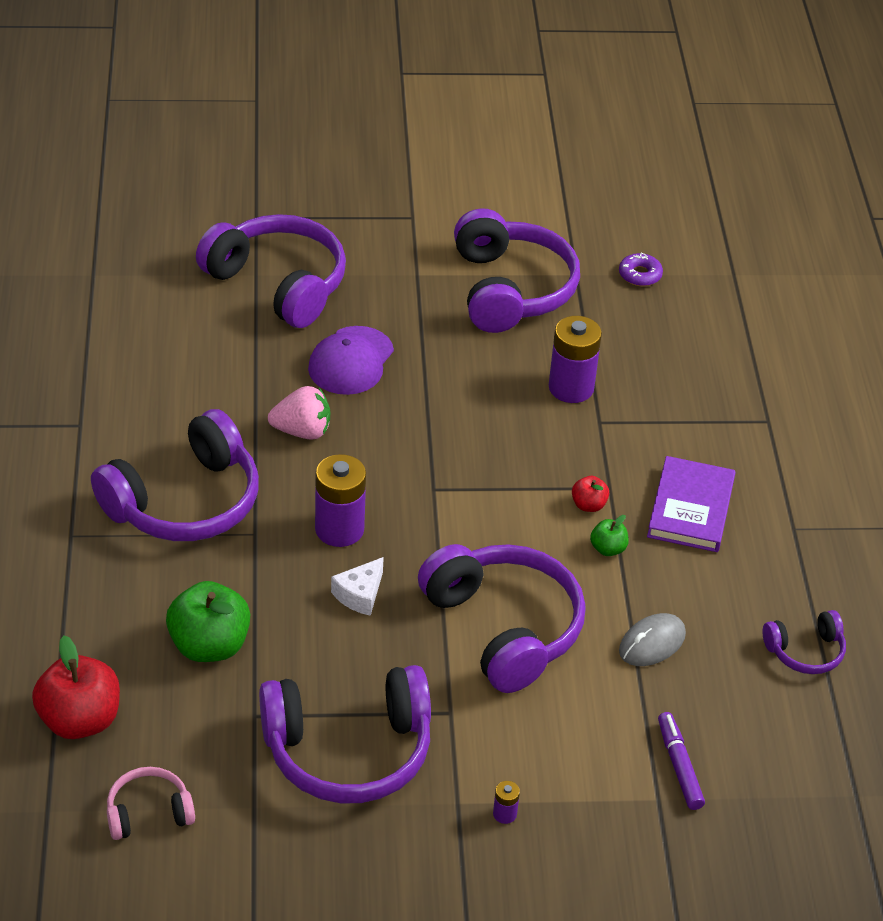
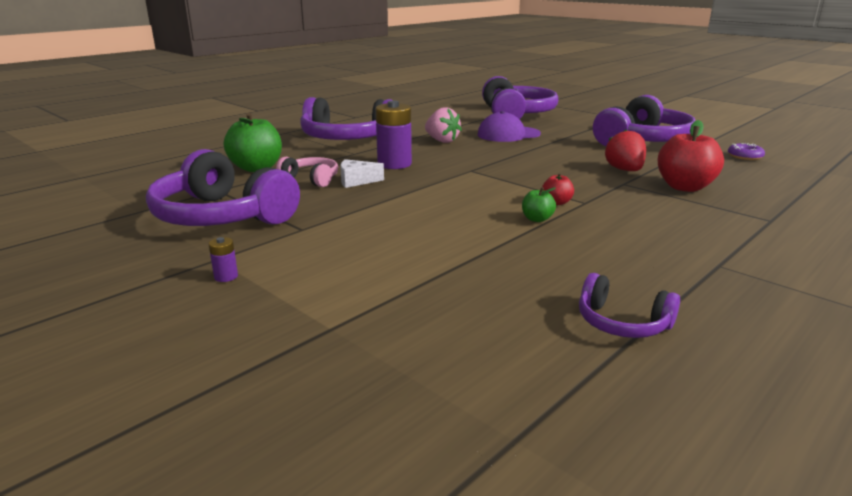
camera: 50 degrees right, 20 degrees down
(80, 720) = (160, 164): red apple -> red apple (684, 187)
(148, 813) = (103, 193): pink headphones -> pink headphones (311, 179)
(504, 628) = (404, 217): purple headphones -> none
(571, 388) = (624, 170): purple battery -> red strawberry
(652, 643) = (489, 262): grey mouse -> none
(679, 766) = (384, 322): purple marker -> none
(690, 508) = (634, 227): purple book -> none

